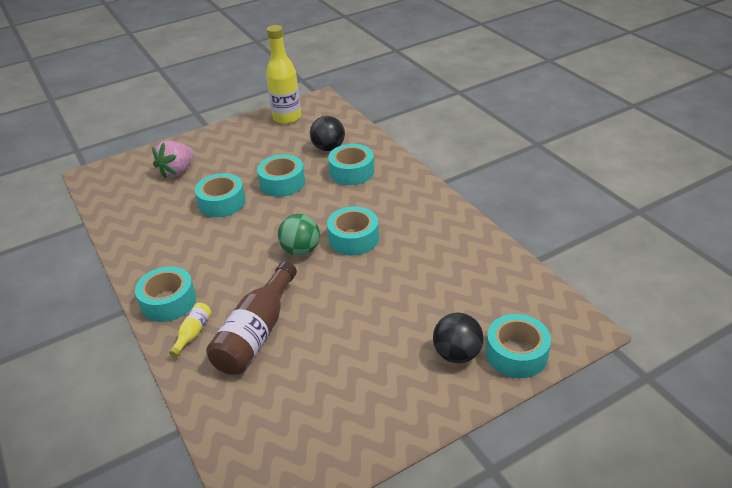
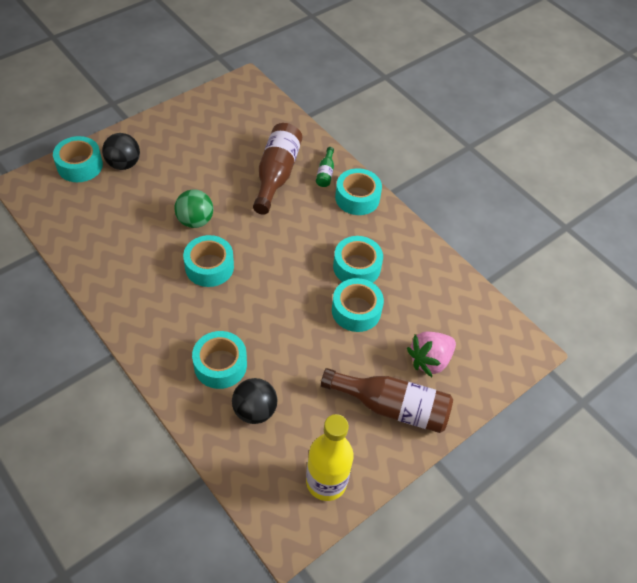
camera: 165 degrees right, 15 degrees up
(177, 171) = (430, 360): pink strawberry -> pink strawberry turned 150 degrees counterclockwise
(193, 333) = (325, 173): yellow bottle -> green bottle
(223, 148) = (391, 407): none -> brown bottle
(282, 183) = (298, 343): turquoise tape -> turquoise tape (356, 267)
(301, 250) = (258, 251): green ball -> green ball (195, 221)

